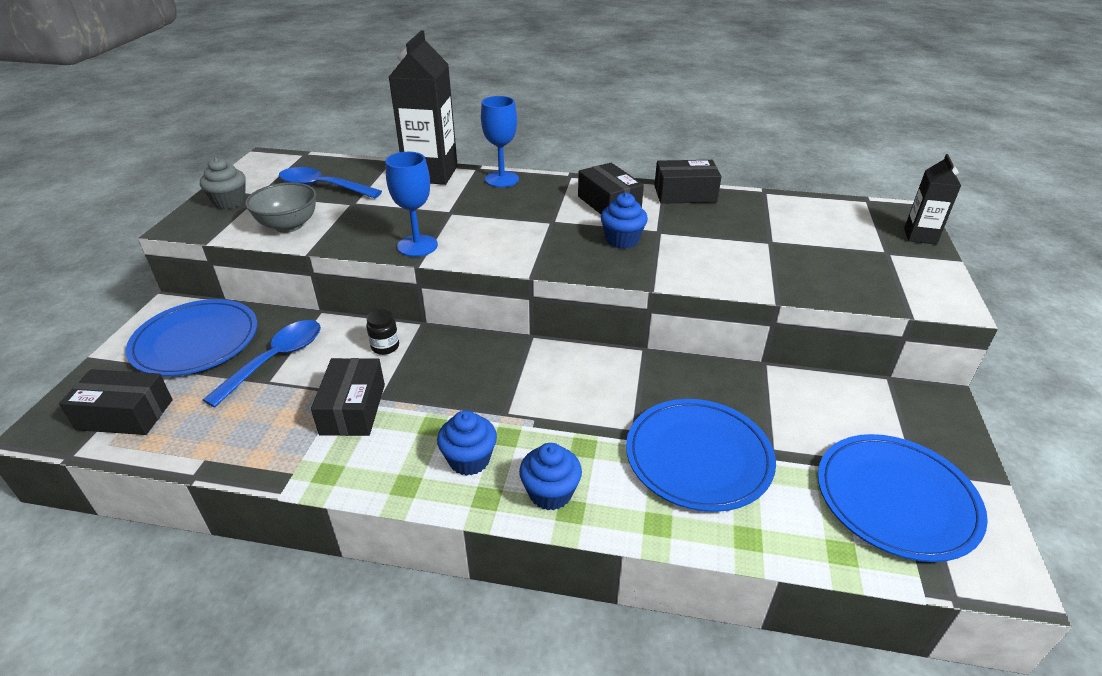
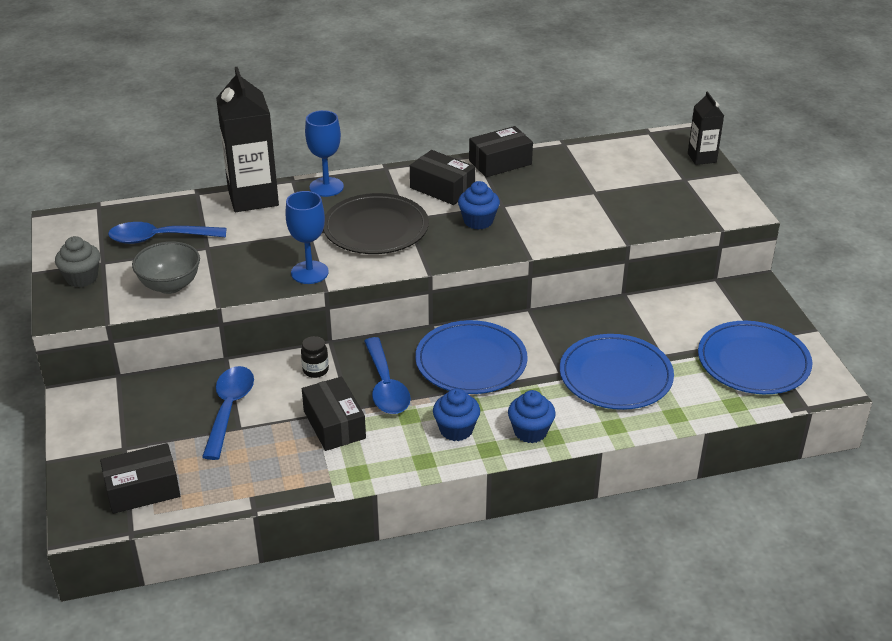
camera: 25 degrees left, 0 degrees up
(196, 341) = (137, 417): blue plate -> blue plate (471, 361)
(436, 384) = (386, 386): none -> blue spoon
(515, 223) = (376, 228): none -> black plate

